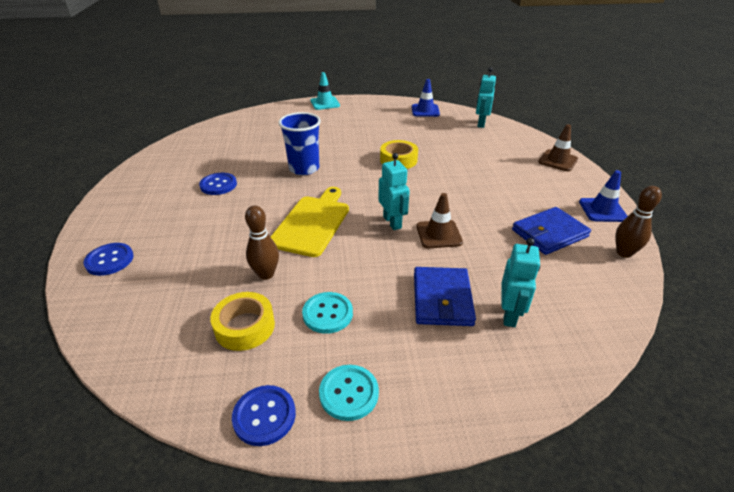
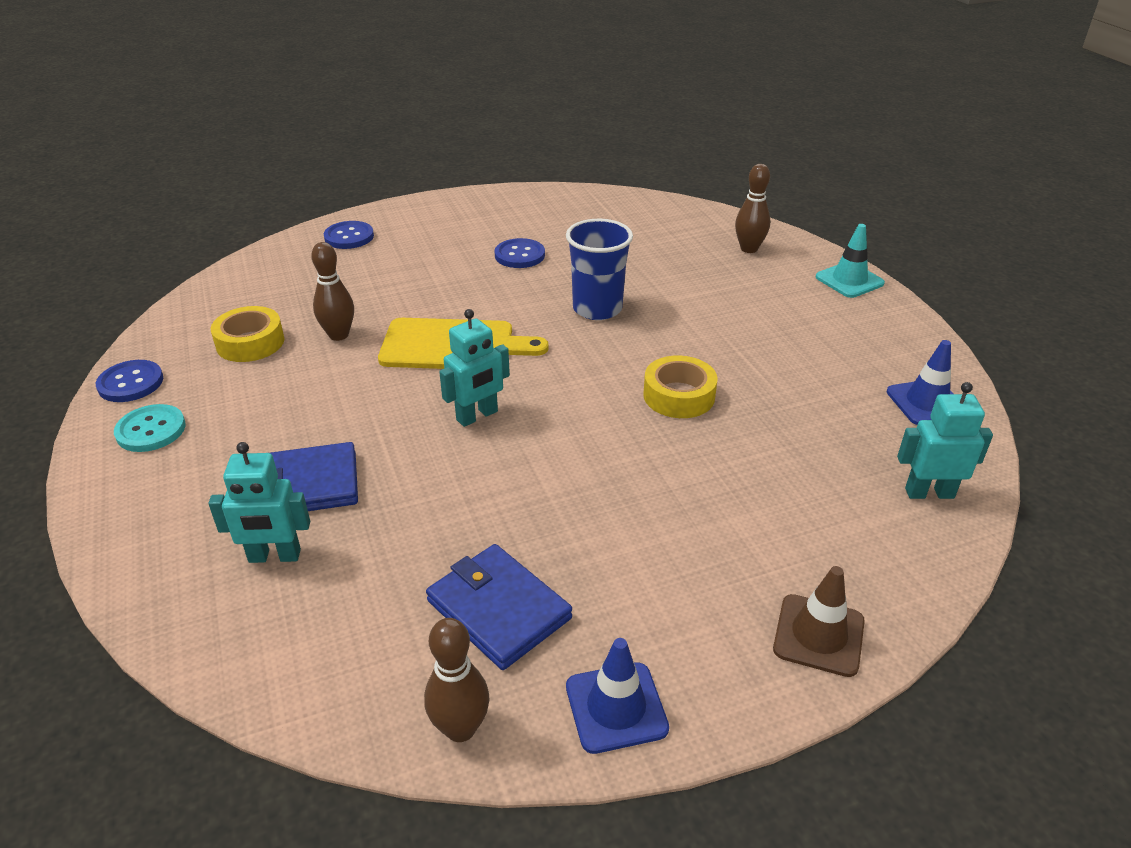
camera: 75 degrees right, 0 degrees up
(276, 118) = (749, 249): none -> brown bowling pin
(327, 314) = (272, 393): turquoise button -> none
(438, 234) = (458, 467): brown traffic cone -> none

